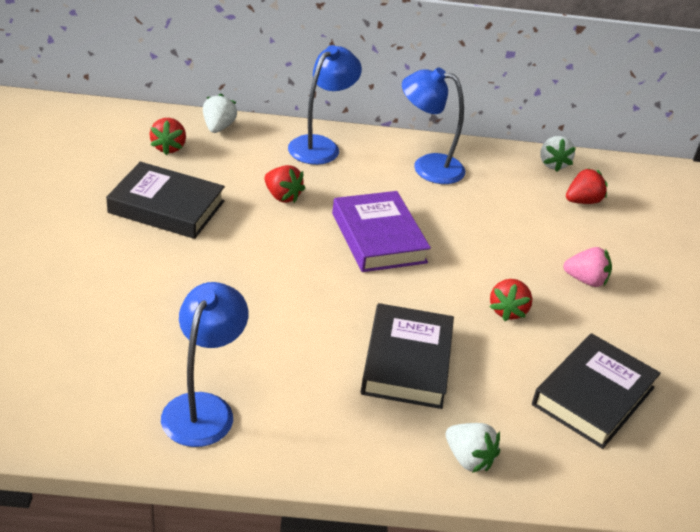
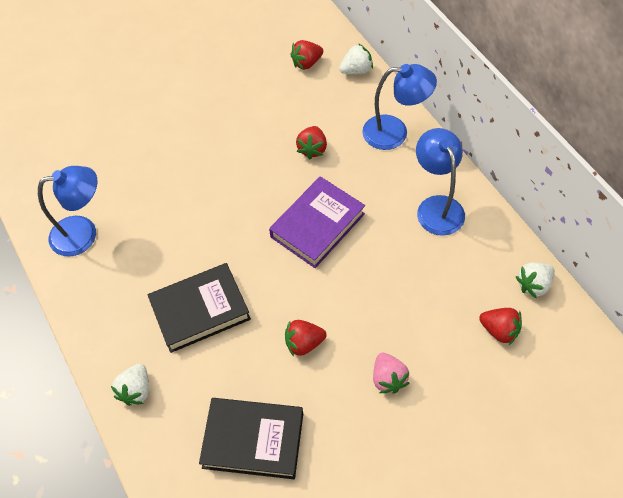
camera: 65 degrees right, 20 degrees up
(166, 207) = (244, 103): black book -> none

